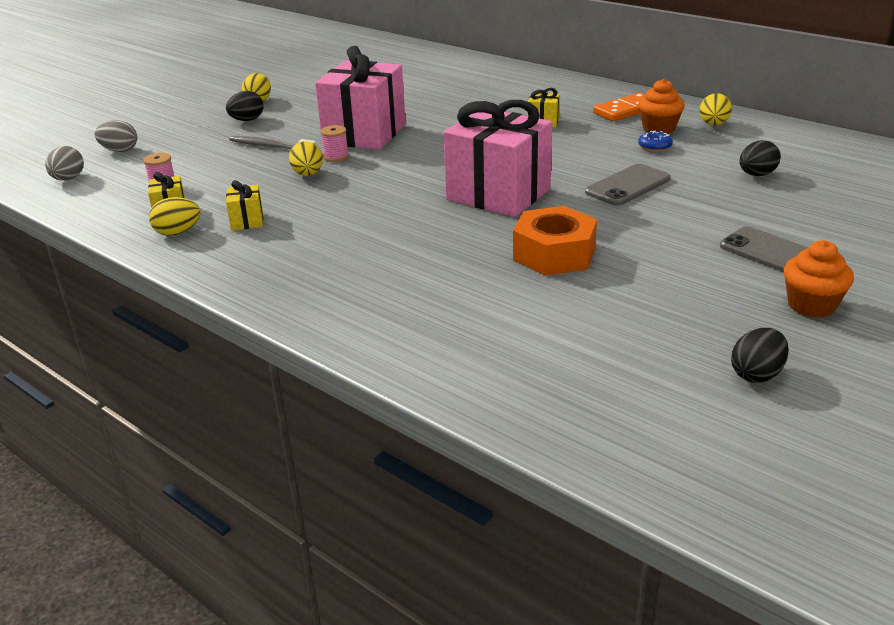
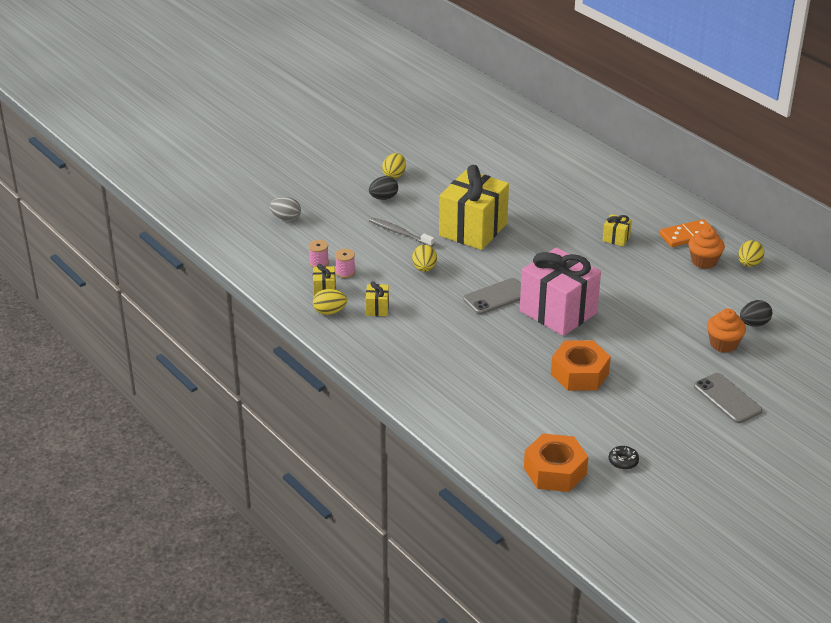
camera: 10 degrees right, 5 degrees up
(68, 179) = (250, 244): grey egg -> none
(336, 157) = (447, 252): pink spool -> pink spool (345, 272)
(364, 134) = (473, 229): pink gift -> yellow gift
(567, 383) = (555, 471): none -> orange nut
(627, 185) = (654, 319): grey phone -> grey phone (496, 297)
(654, 147) = (691, 281): blue donut -> none
(669, 353) = (623, 461): none -> black donut
(756, 374) = (668, 484): black egg -> none
(811, 305) = (728, 442): orange cupcake -> orange cupcake (723, 344)

